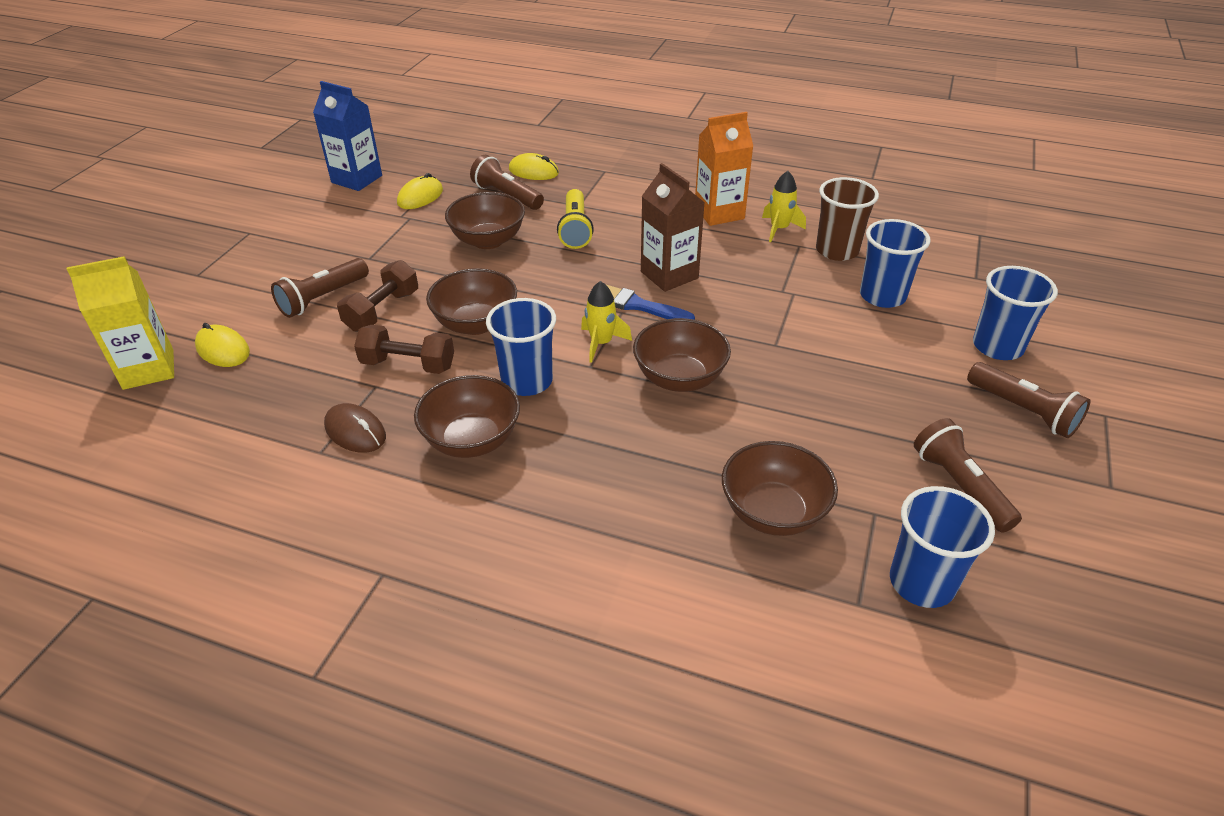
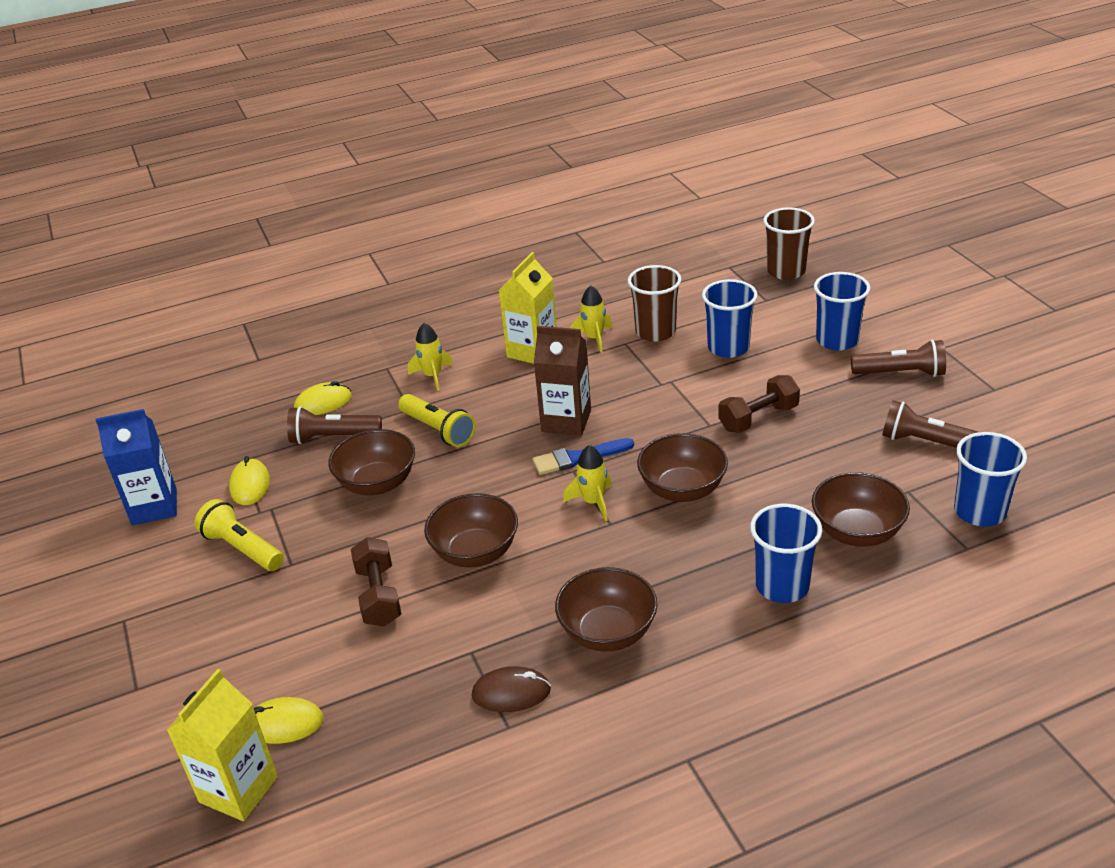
camera: 40 degrees left, 5 degrees down
(323, 298) = (305, 622): brown flashlight -> none
(360, 232) = (242, 548): none -> yellow flashlight
(408, 364) = (471, 618): brown dumbbell -> brown dumbbell (758, 418)
(527, 381) = (582, 565): blue cup -> blue cup (782, 586)
(625, 192) = (433, 376): none -> yellow rocket
(719, 213) = (532, 351): orange carton -> yellow carton
(1031, 265) = (786, 271): none -> brown cup

